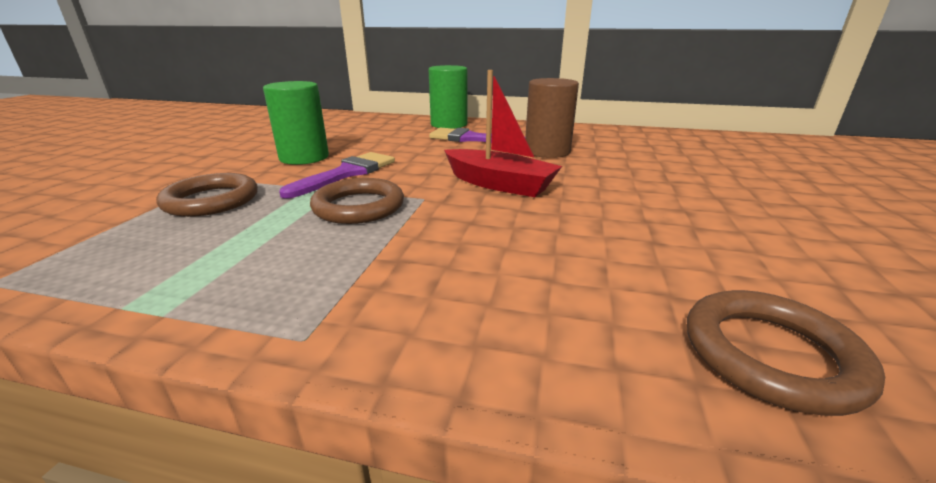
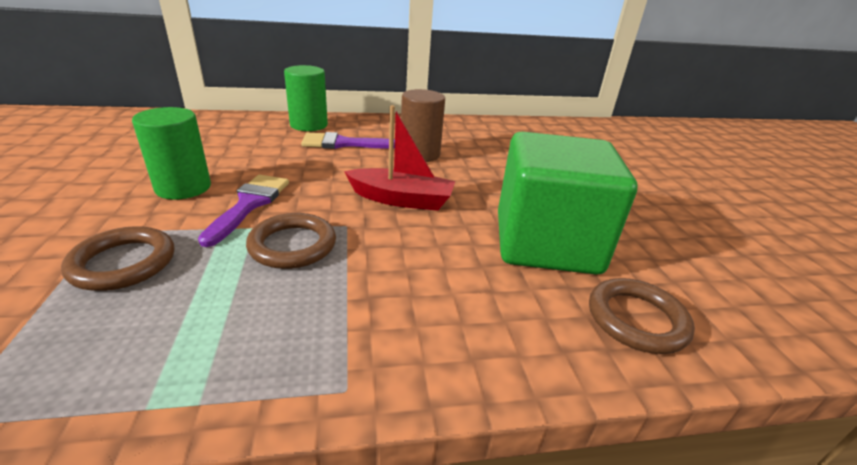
camera: 25 degrees left, 5 degrees up
(661, 243) = (546, 243): none -> green cube

